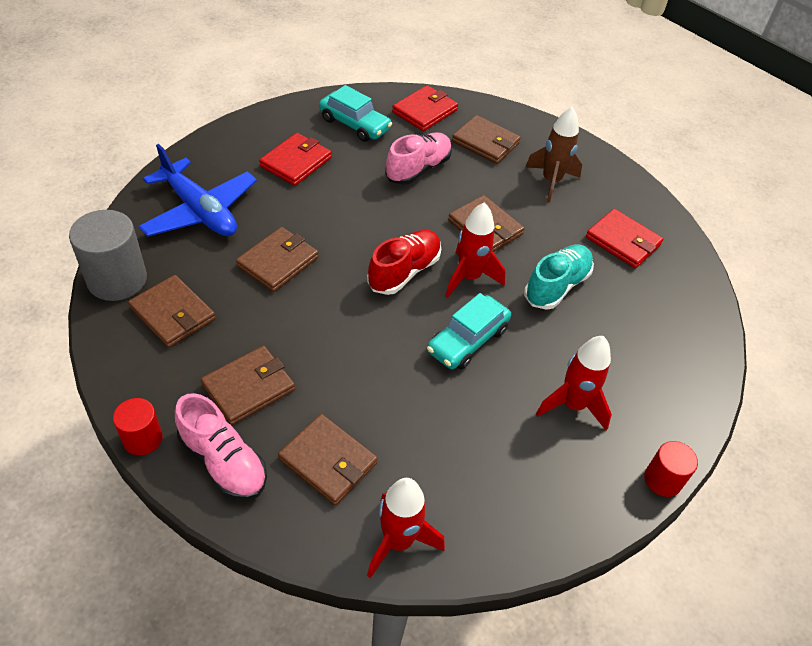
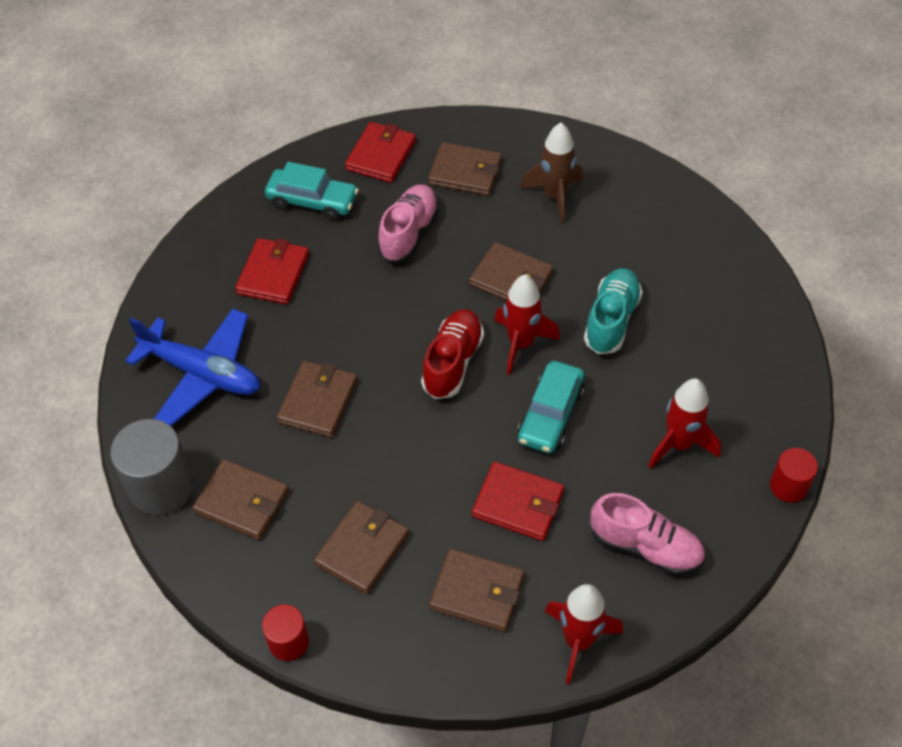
camera: 15 degrees left, 5 degrees up
(223, 461) = (378, 632): pink shoe -> pink shoe (645, 546)
(622, 241) = (656, 242): red wallet -> red wallet (518, 504)

